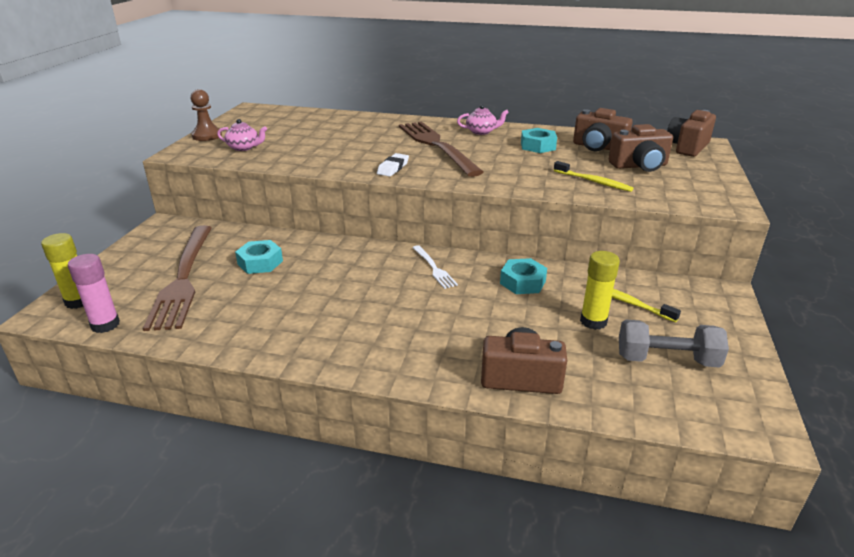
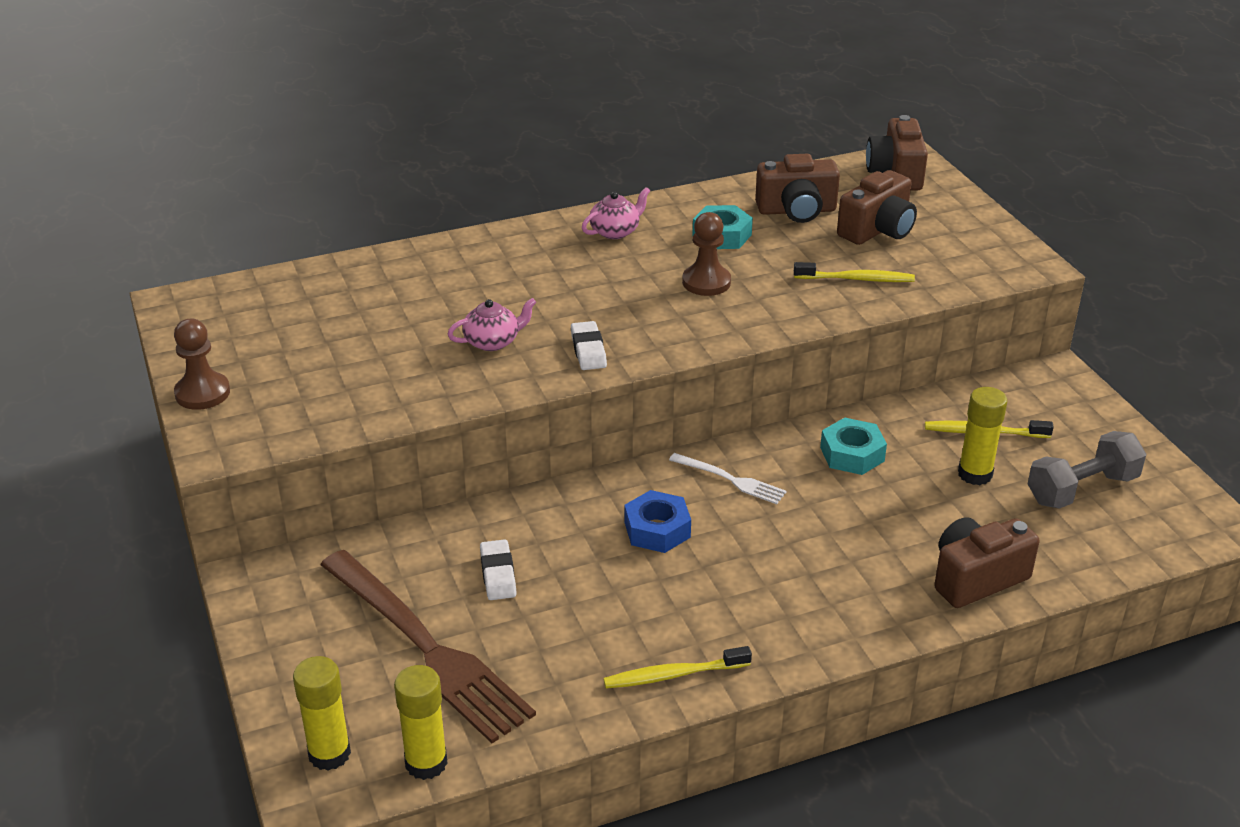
camera: 35 degrees left, 5 degrees up
(105, 325) = (426, 763): pink glue stick -> yellow glue stick
(244, 148) = (309, 395): pink teapot -> pink teapot (493, 342)
(260, 262) = (498, 574): turquoise nut -> white eraser
(271, 343) = (673, 675): none -> yellow toothbrush
(362, 275) = (657, 529): none -> blue nut
(436, 146) = (590, 283): brown fork -> none
(499, 160) = (706, 282): none -> brown pawn

